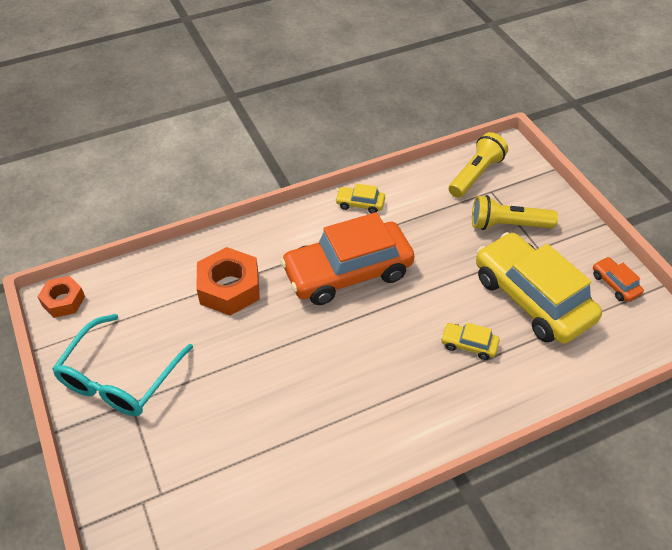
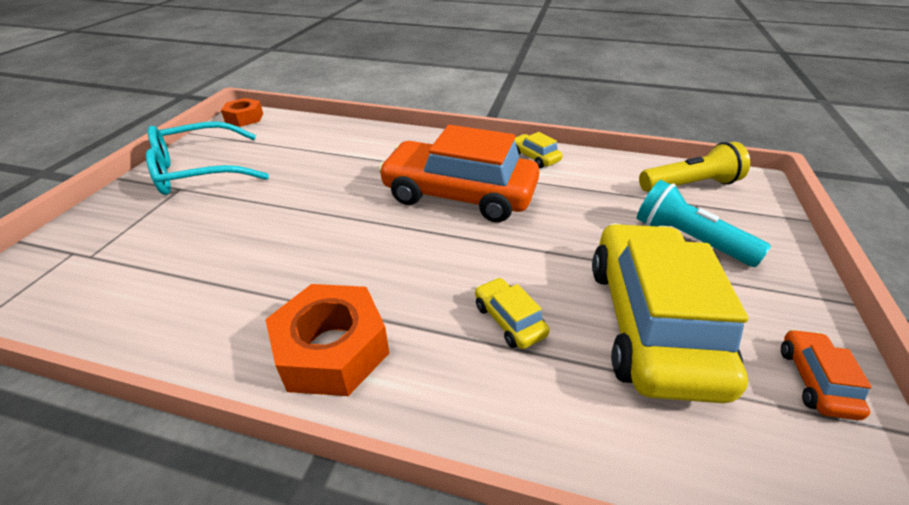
camera: 40 degrees right, 10 degrees down
(229, 288) = (351, 159): orange nut -> orange nut (332, 350)
(507, 225) = (688, 239): yellow flashlight -> turquoise flashlight

